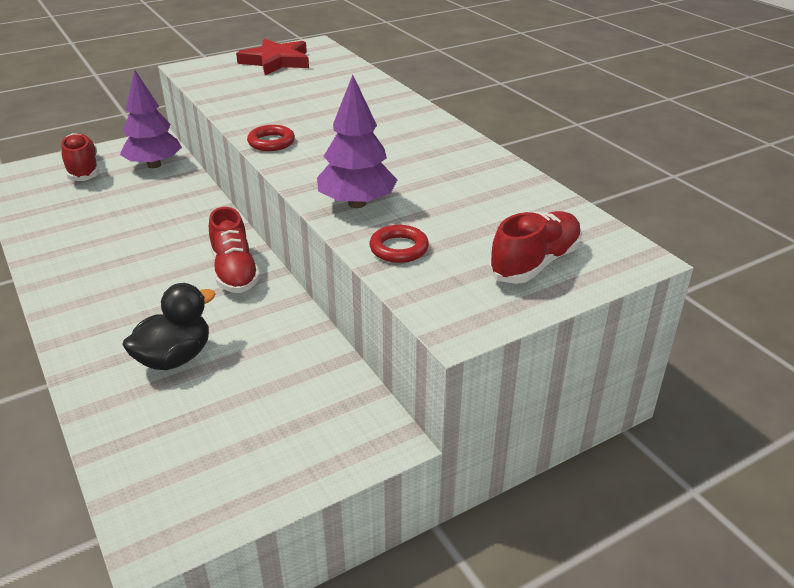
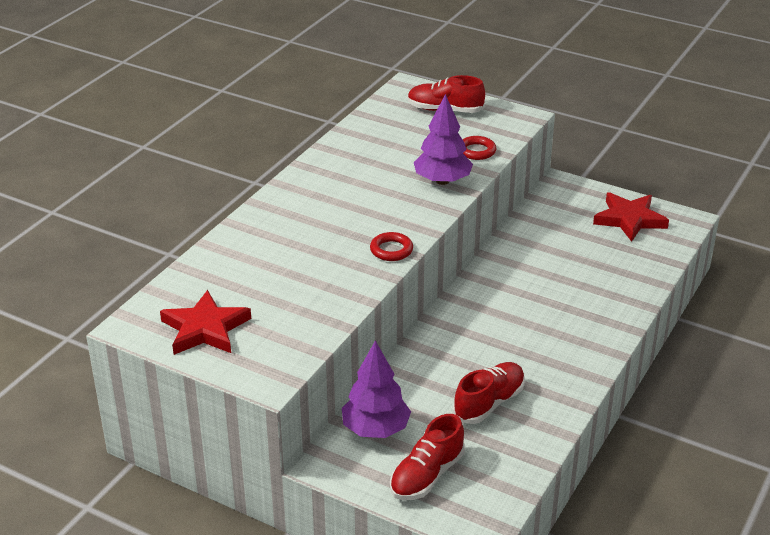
camera: 120 degrees left, 0 degrees up
(175, 358) = (587, 273): black duck -> none
(228, 464) = (629, 219): none -> red star
(234, 271) = (485, 293): red shoe -> red shoe (489, 403)

